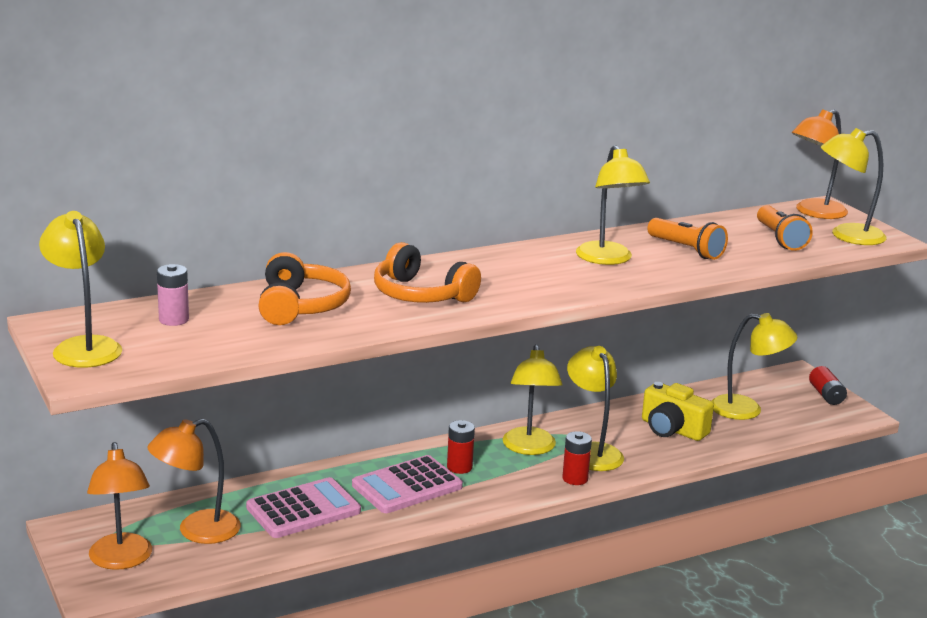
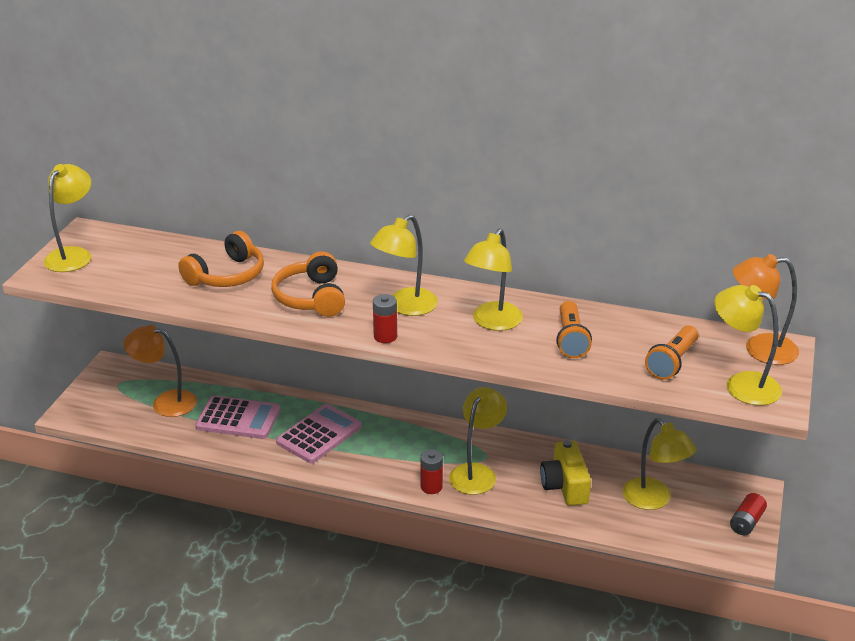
camera: 45 degrees right, 10 degrees up
(121, 560) = (105, 400): orange lamp -> none
(174, 320) = (145, 255): pink battery -> none
(407, 486) = (319, 434): pink calculator -> pink calculator turned 120 degrees clockwise
(459, 467) = (371, 438): red battery -> red battery (385, 336)
(529, 448) = (438, 447): yellow lamp -> yellow lamp (405, 307)

